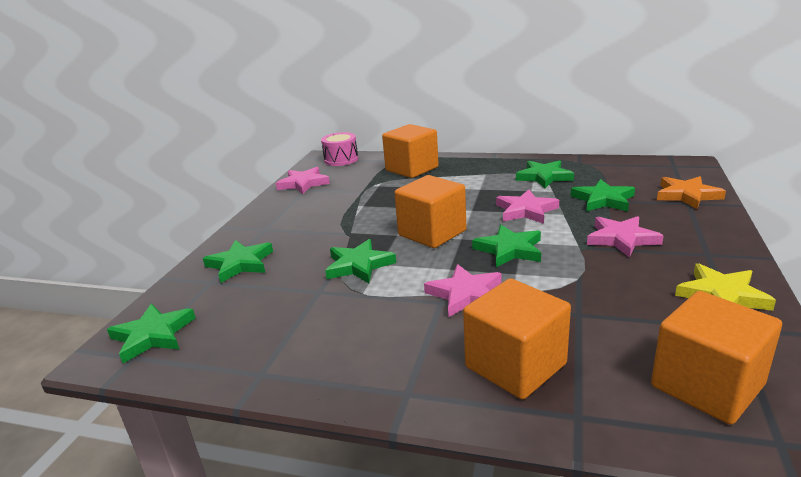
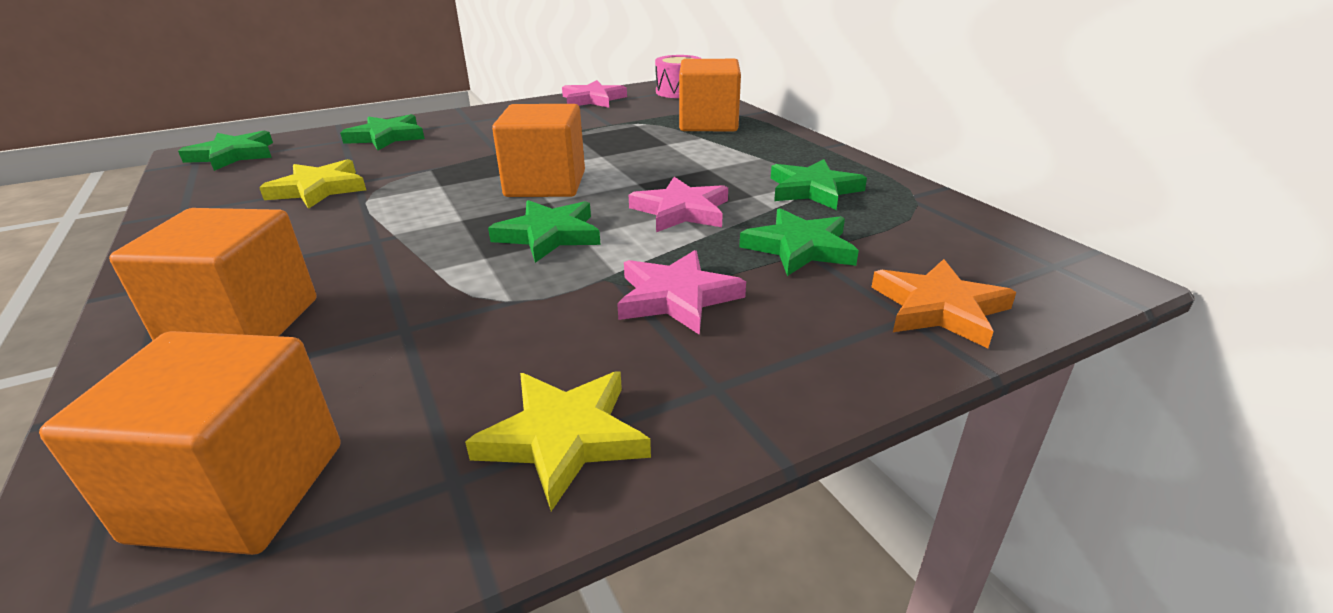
camera: 45 degrees right, 5 degrees up
(311, 308) = (319, 189): none -> yellow star
(358, 265) = (428, 178): green star -> none
(466, 294) = (403, 246): pink star -> none

